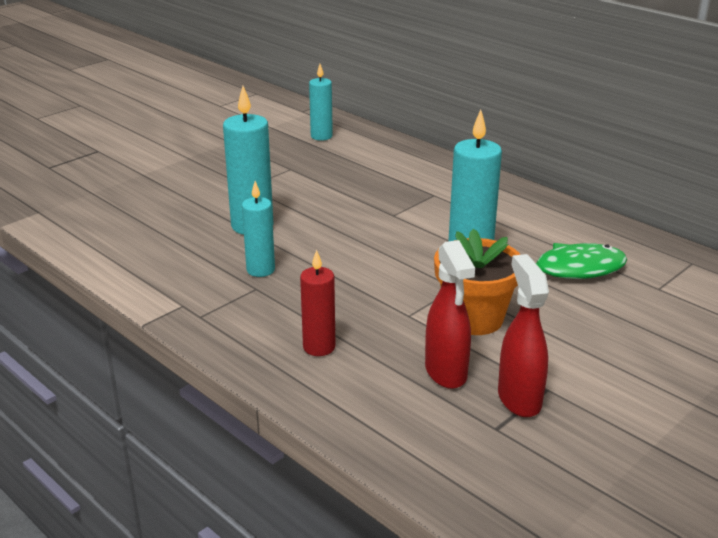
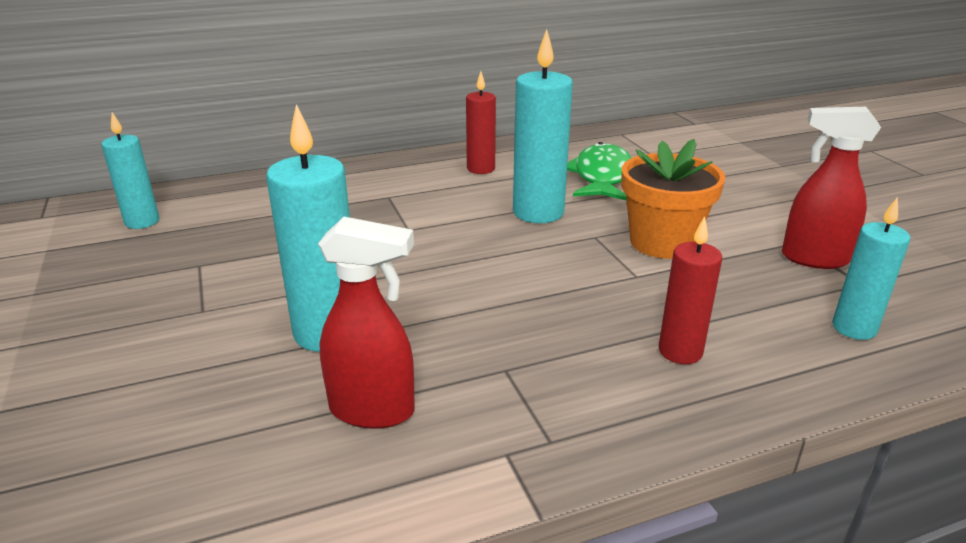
camera: 65 degrees left, 0 degrees up
(260, 270) = (459, 354): turquoise candle -> turquoise candle (854, 328)
(446, 373) = (759, 283): red spray bottle -> red spray bottle (373, 411)
(522, 215) = (481, 169): none -> red candle

